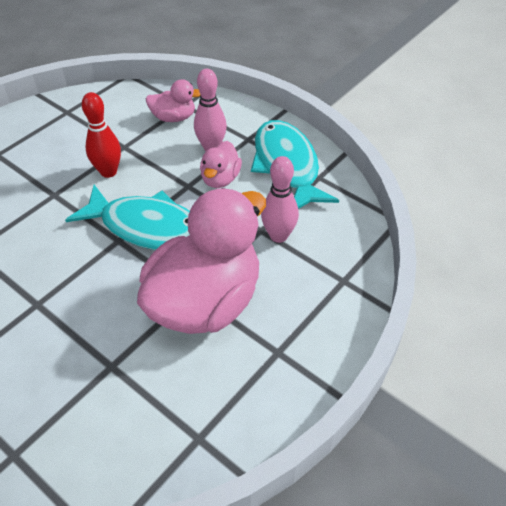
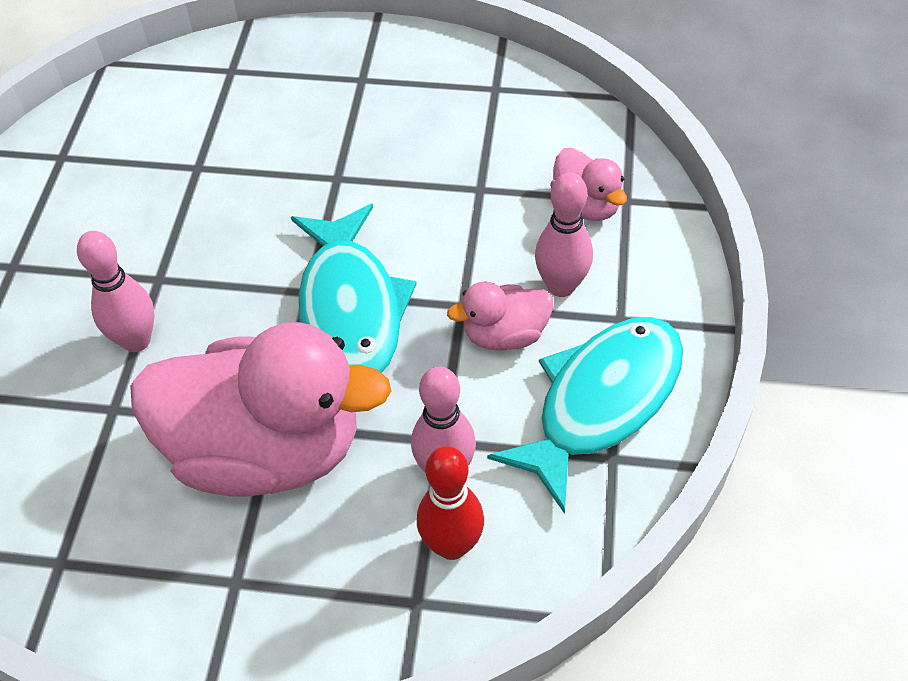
camera: 60 degrees right, 5 degrees up
(72, 333) = (136, 340): none -> pink bowling pin
(108, 172) = (418, 204): red bowling pin -> red bowling pin (452, 545)

